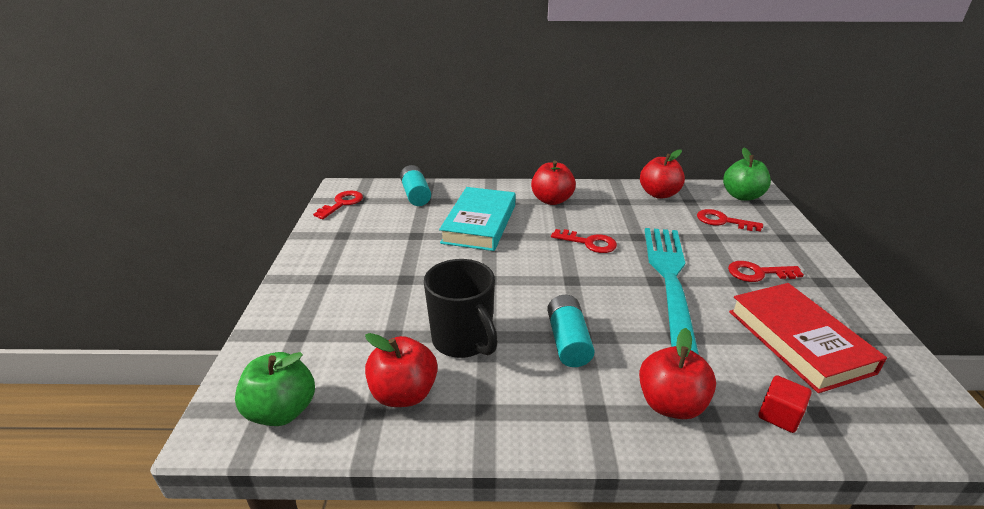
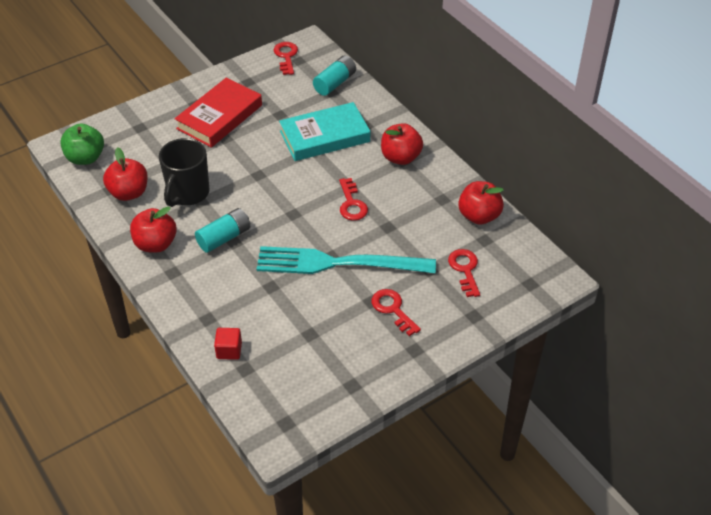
camera: 55 degrees right, 15 degrees up
(342, 203) = (286, 56): red key -> red key turned 90 degrees counterclockwise
(669, 280) = (338, 263): turquoise fork -> turquoise fork turned 150 degrees counterclockwise
(670, 404) = (202, 301): red apple -> red apple (155, 244)
(742, 196) = (532, 271): green apple -> none
(798, 341) = (316, 347): red book -> red book (219, 117)

